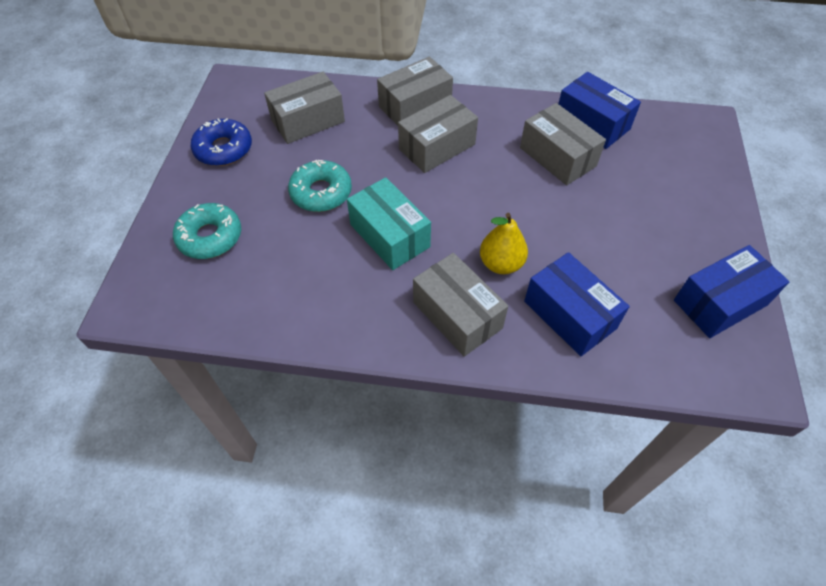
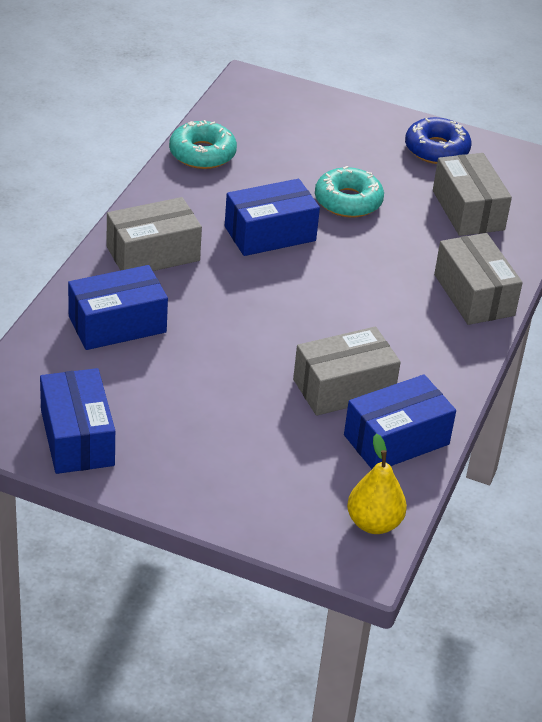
camera: 100 degrees right, 15 degrees down
(210, 237) = (313, 129): turquoise donut -> turquoise donut (202, 154)
(389, 235) = (270, 234): turquoise box -> blue box
(437, 147) = (393, 295): grey box -> none
(501, 264) = (201, 297): yellow pear -> yellow pear (374, 523)

